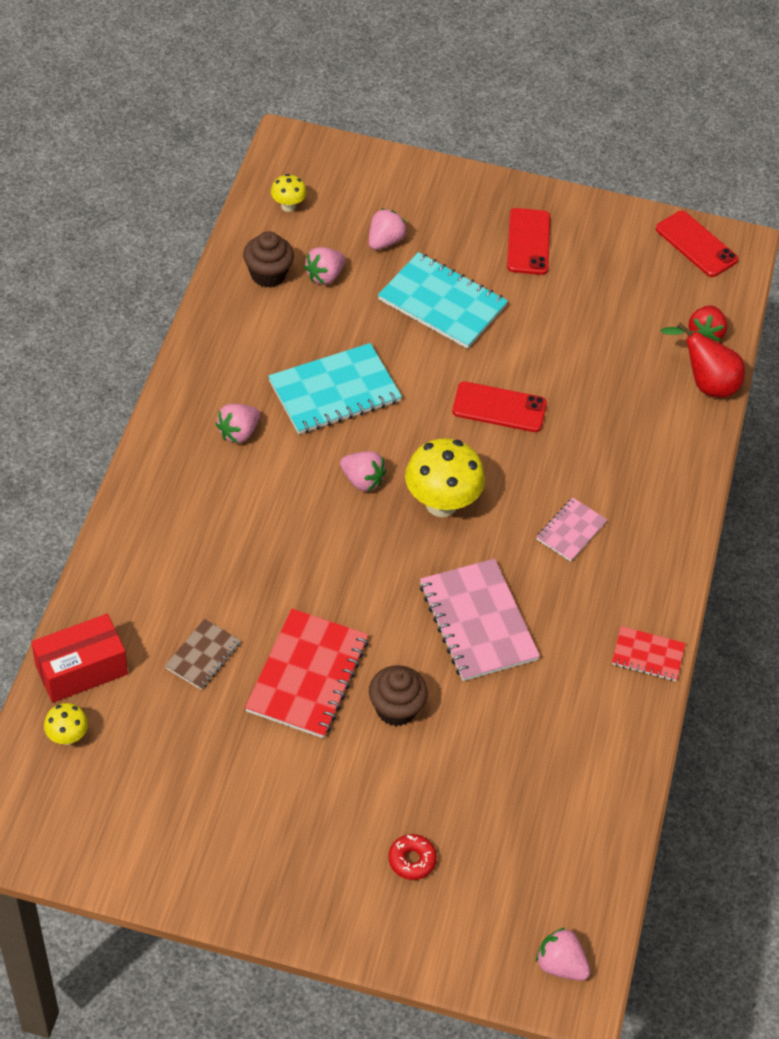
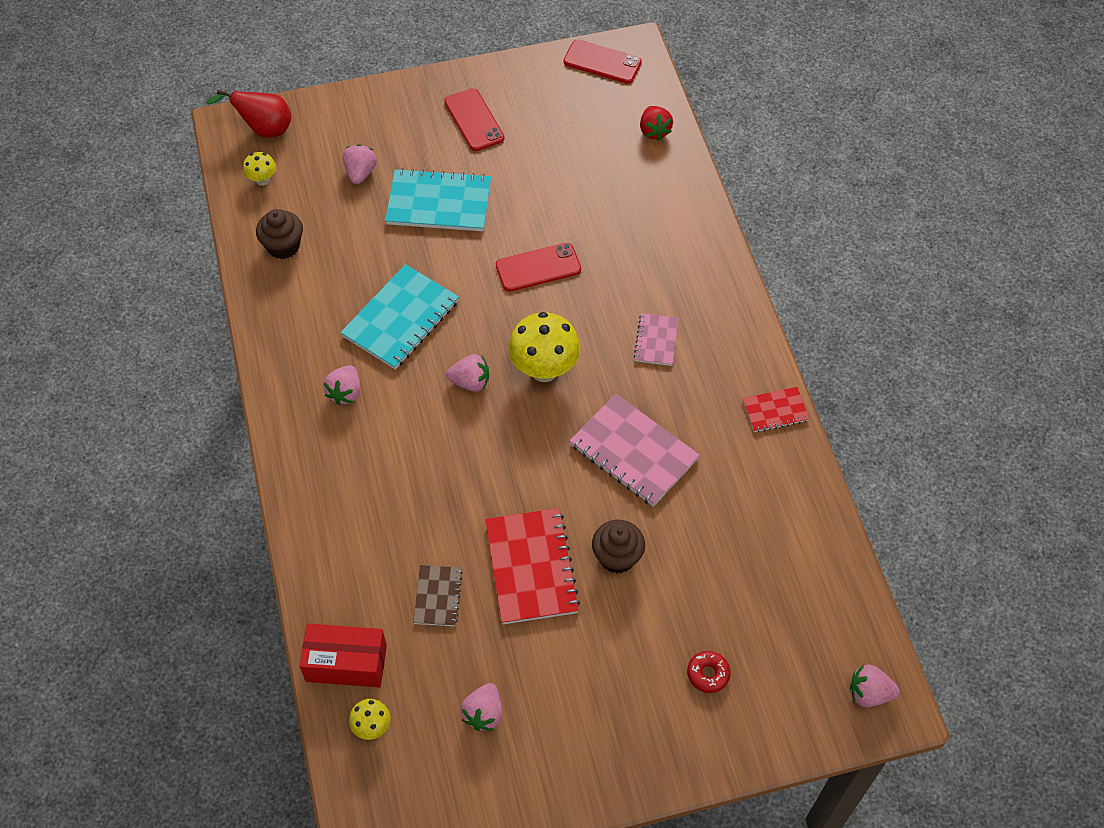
camera: 25 degrees left, 5 degrees up
(81, 670) = (346, 663): red box -> red box turned 60 degrees clockwise
(325, 276) = (330, 225): pink strawberry -> pink strawberry (483, 713)
(705, 383) = (680, 171): red pear -> red pear (264, 129)

